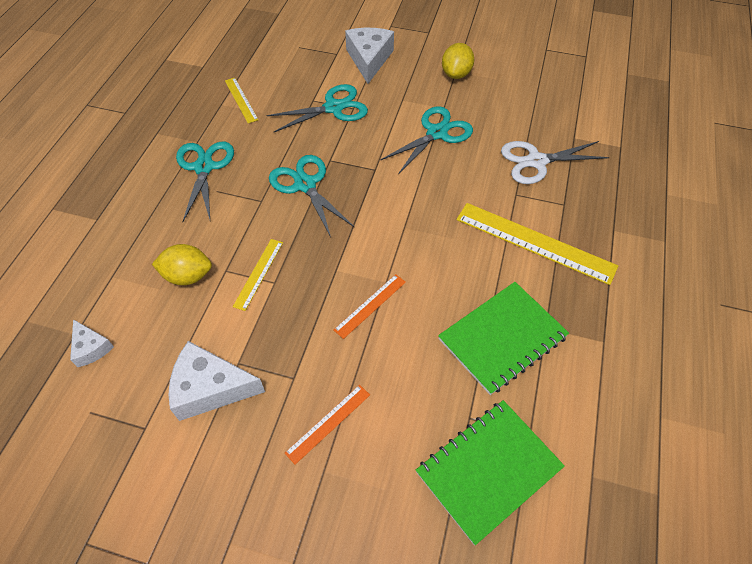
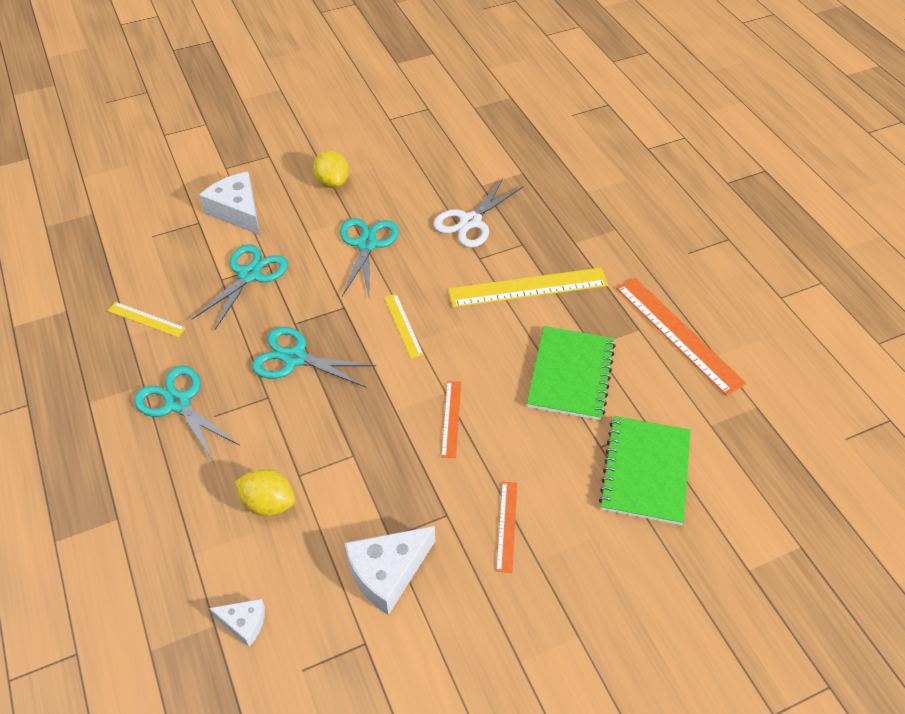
camera: 40 degrees left, 5 degrees down
(188, 276) = (268, 503): yellow lemon -> yellow lemon turned 60 degrees clockwise
(258, 273) = (332, 457): yellow ruler -> yellow ruler (403, 325)
(639, 371) = (678, 334): none -> orange ruler

